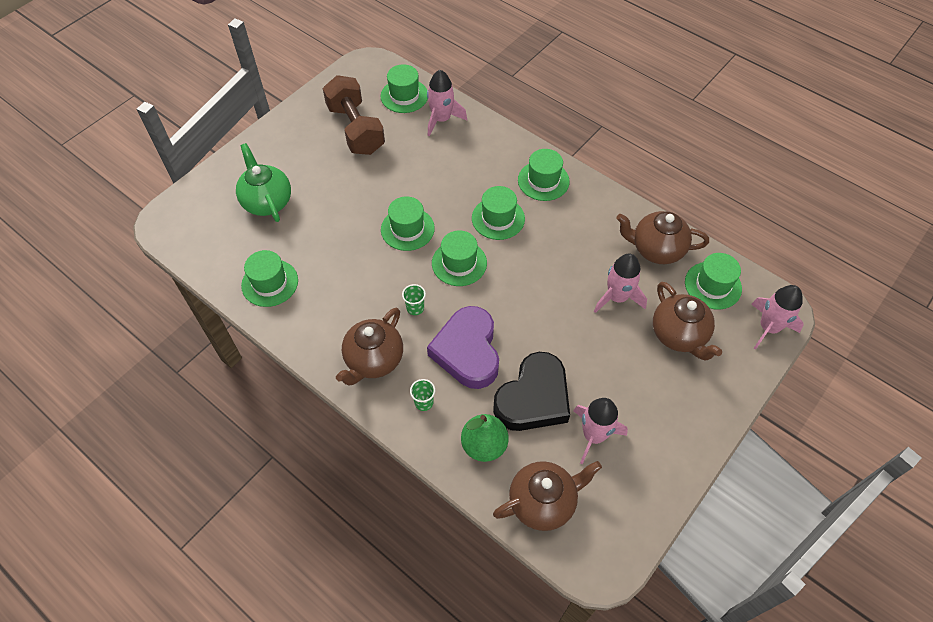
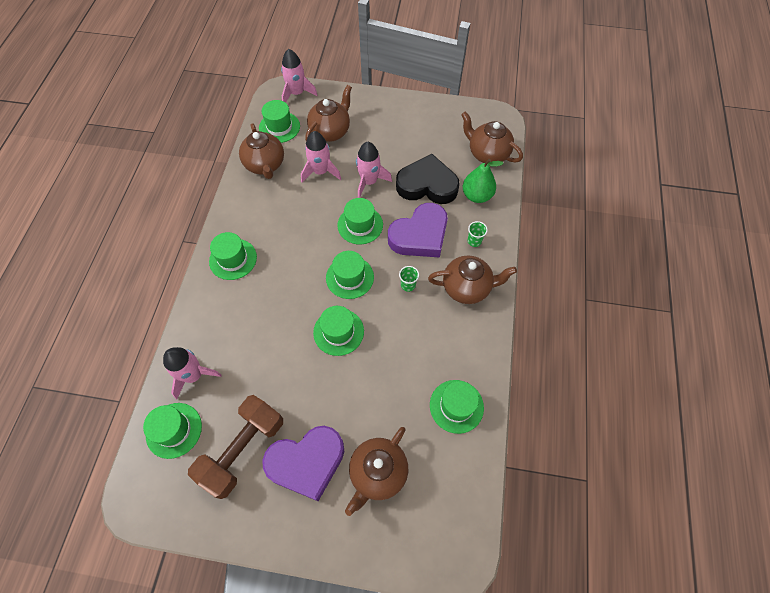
camera: 120 degrees left, 5 degrees up
(267, 202) = (377, 473): green teapot -> brown teapot
(313, 162) = (307, 462): none -> purple heart
(498, 218) = (290, 272): green hat -> green hat (360, 225)
(593, 435) = (429, 147): pink rocket -> pink rocket (369, 182)

